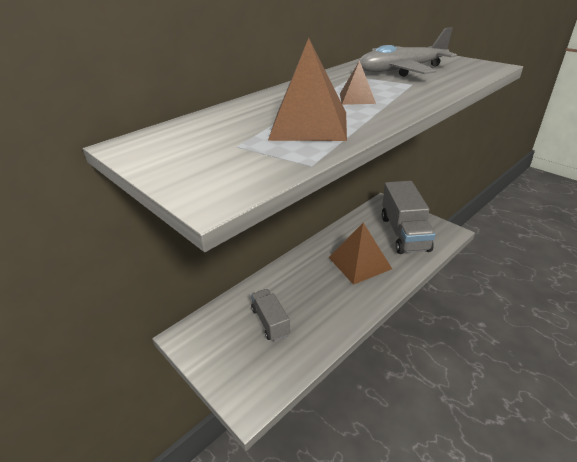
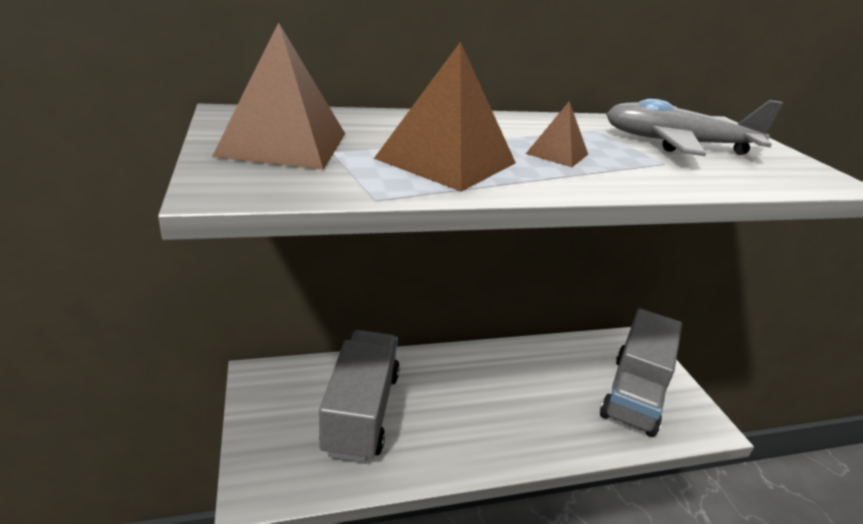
camera: 25 degrees right, 5 degrees down
(270, 322) = (361, 412): grey truck -> grey truck, size x1.79
(359, 263) = (534, 400): brown pyramid -> brown pyramid (283, 144)

